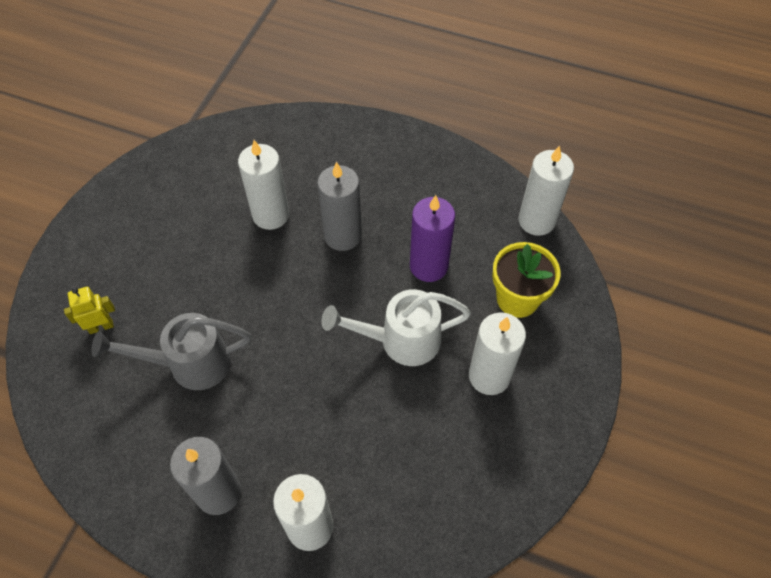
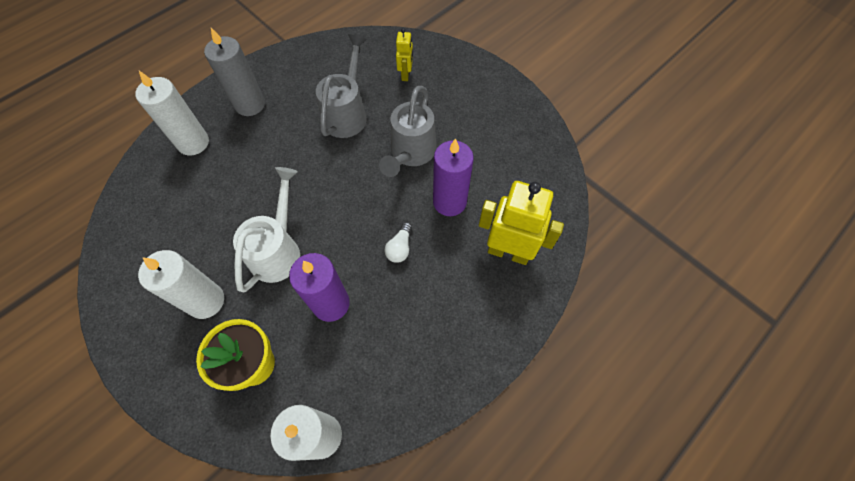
camera: 115 degrees right, 5 degrees up
(223, 272) = (411, 153): none -> grey watering can
(271, 215) = (449, 202): white candle -> purple candle
(304, 152) = (508, 252): none -> yellow robot
(342, 235) = (400, 248): grey candle -> white light bulb

